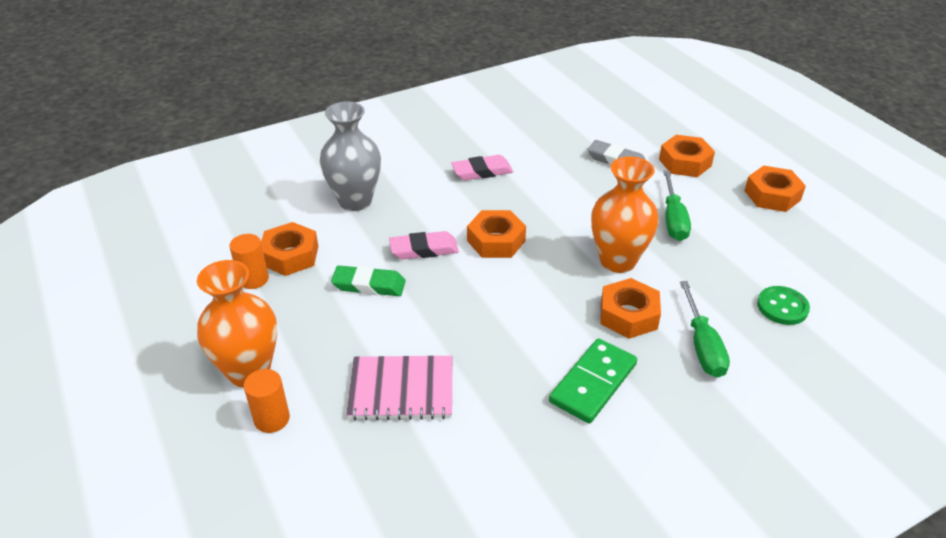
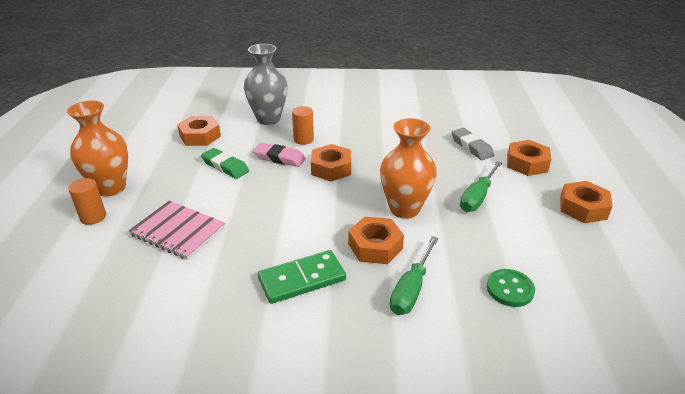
camera: 30 degrees right, 5 degrees down
(253, 279) = (167, 142): orange cylinder -> orange cylinder (303, 139)
(482, 171) = (366, 126): pink eraser -> none

